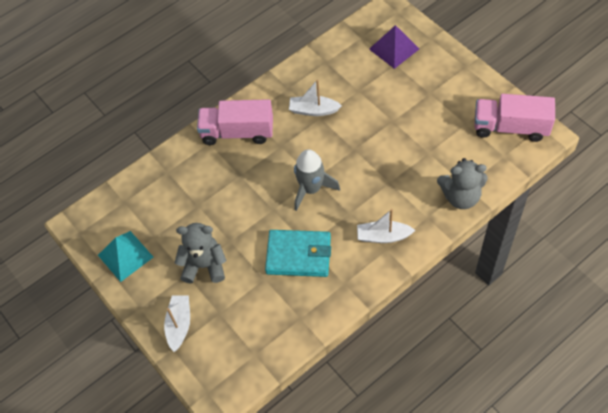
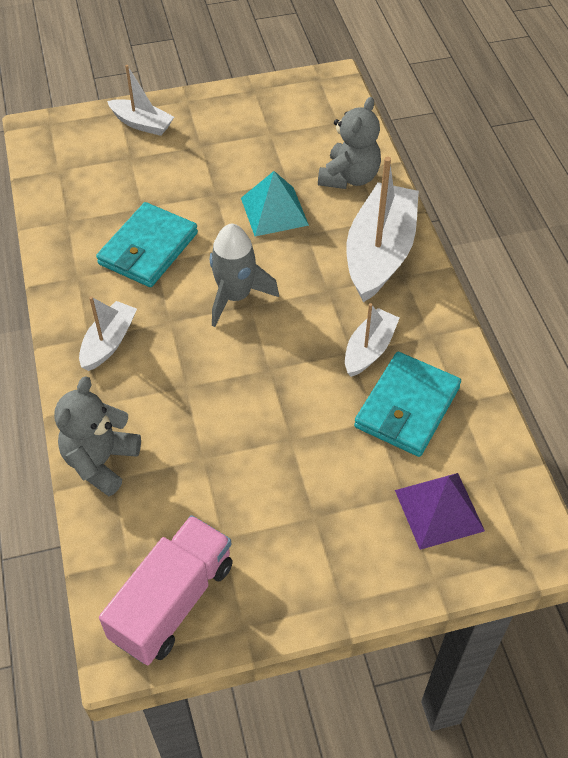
camera: 110 degrees right, 5 degrees down
(125, 256) = (261, 106): turquoise pyramid -> turquoise pyramid (274, 211)
(204, 265) = (199, 163): grey teddy bear -> grey teddy bear (349, 177)
(237, 132) = (379, 253): pink truck -> white boat
(342, 81) = (407, 407): none -> turquoise wallet

